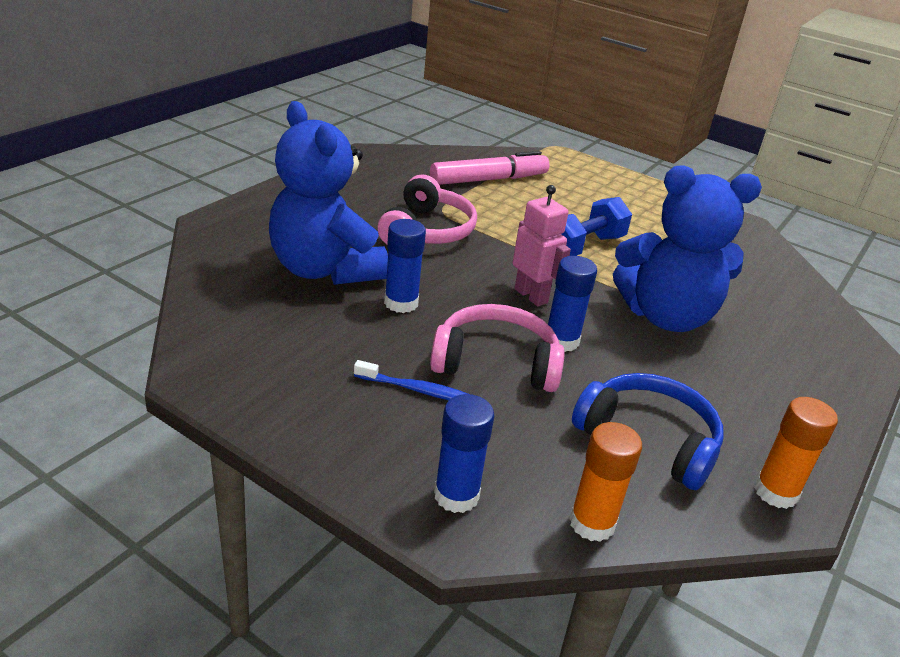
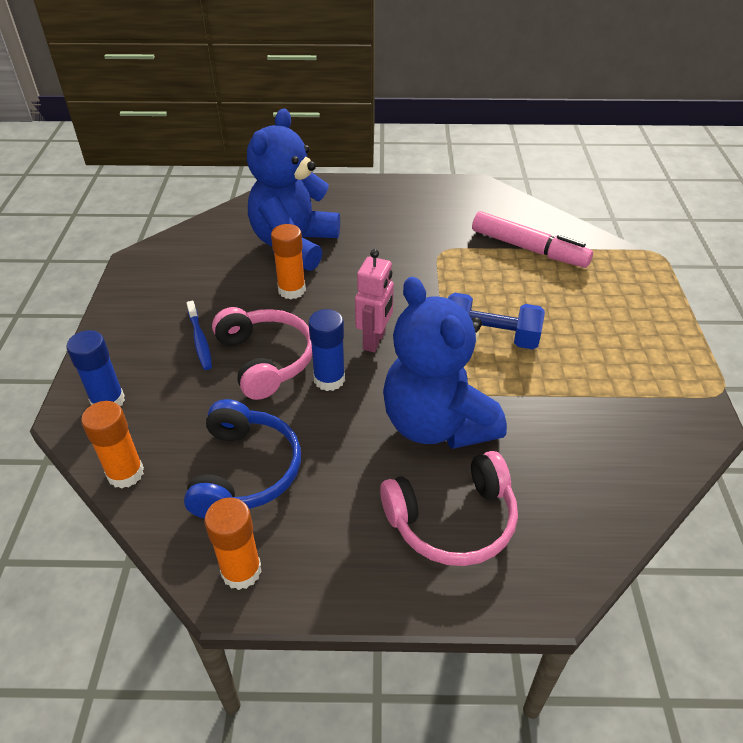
camera: 60 degrees right, 10 degrees up
(401, 303) = (292, 290): blue glue stick -> orange glue stick
(427, 230) = (402, 258): pink headphones -> pink headphones (453, 521)

